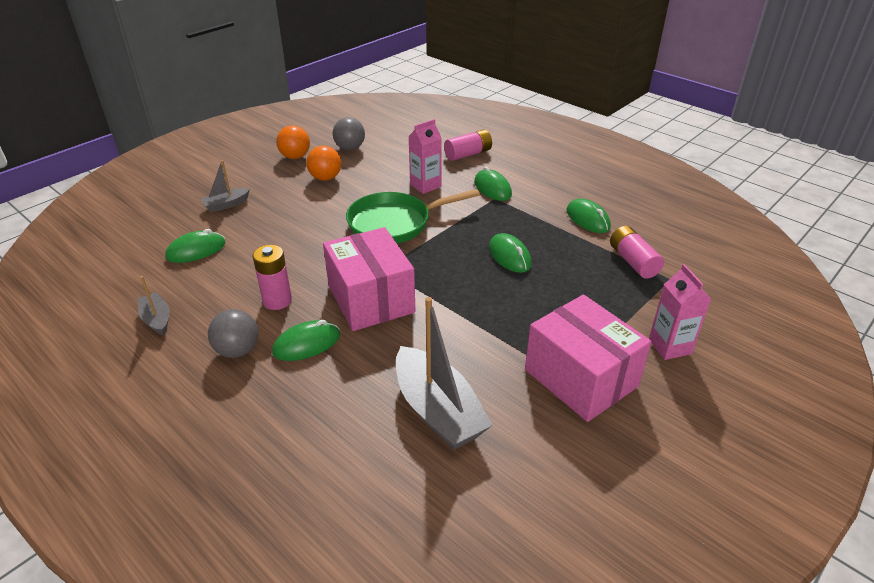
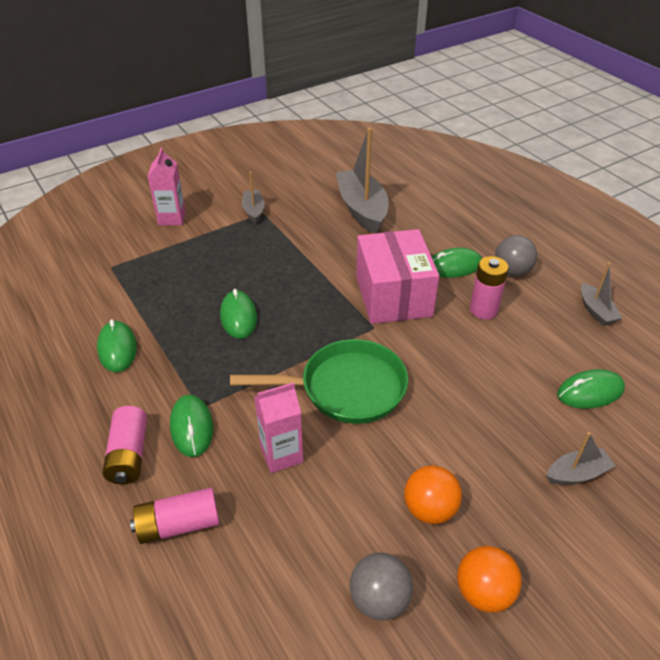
camera: 165 degrees left, 5 degrees up
(580, 378) = (253, 211): pink box -> grey boat
(633, 262) = (124, 288): pink battery -> pink battery (129, 455)

